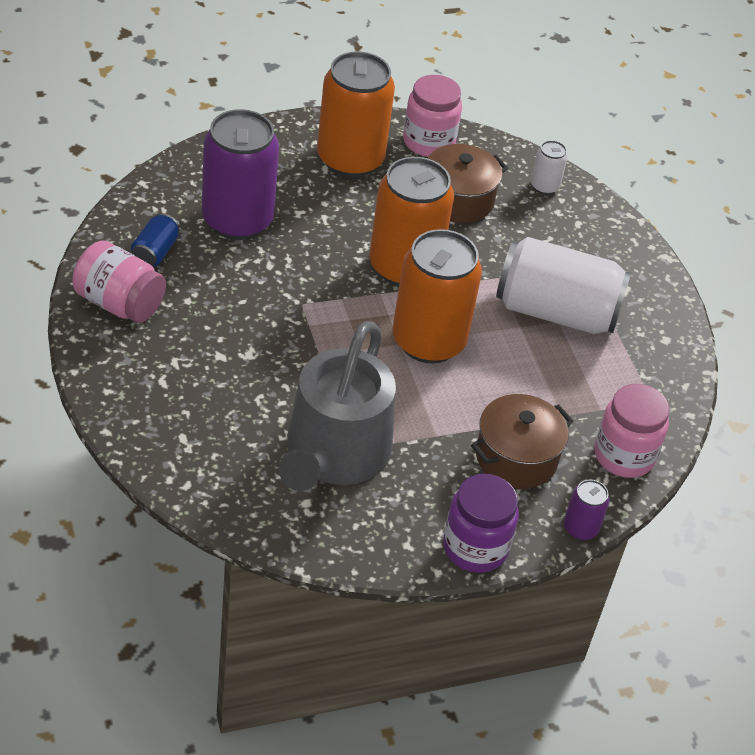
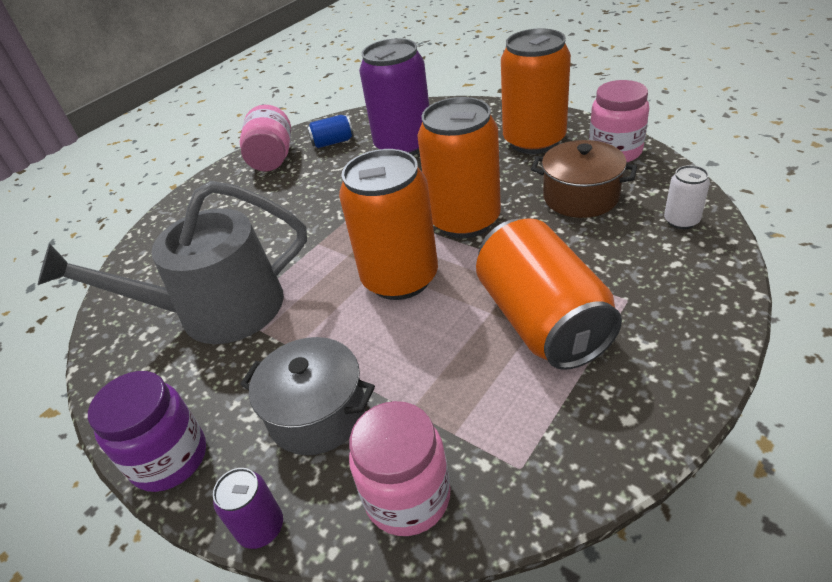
camera: 65 degrees right, 5 degrees down
(516, 457) = (317, 413): brown pot -> grey pot
(556, 312) = (542, 320): white can -> orange can

